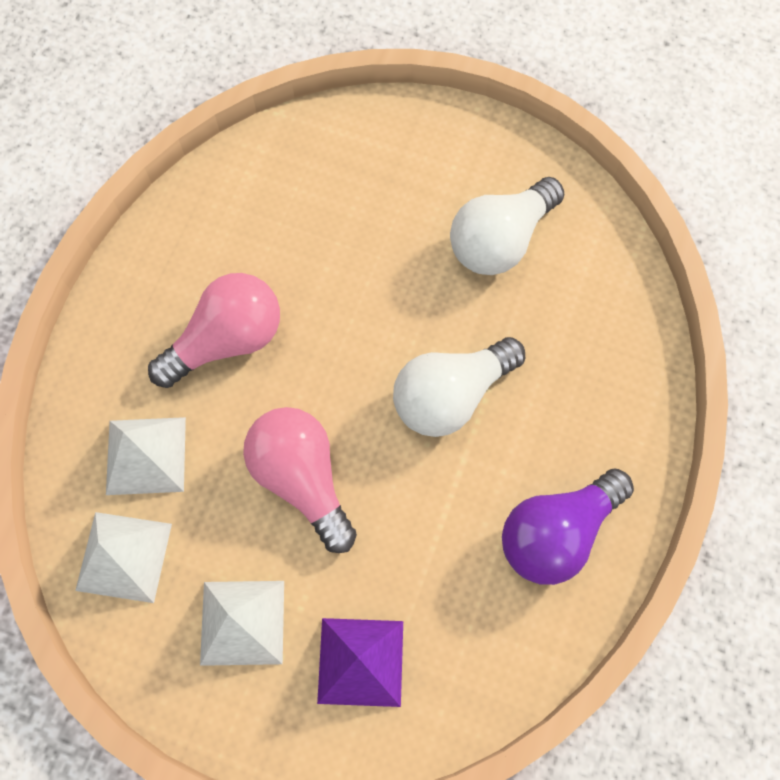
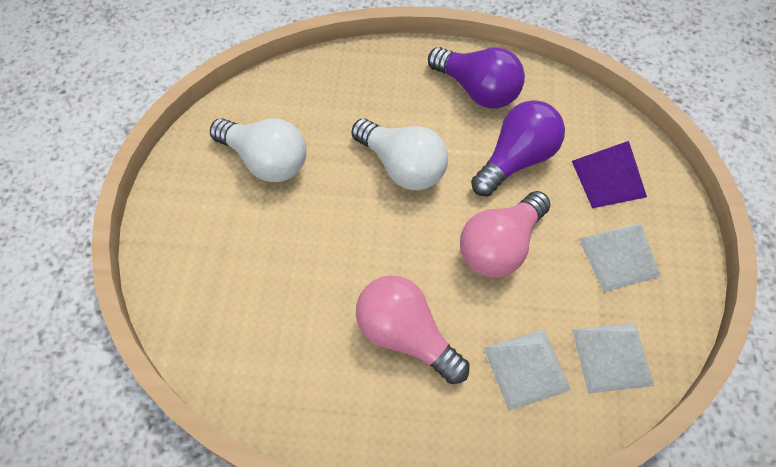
camera: 105 degrees left, 10 degrees down
(424, 545) = (516, 159): none -> purple light bulb

